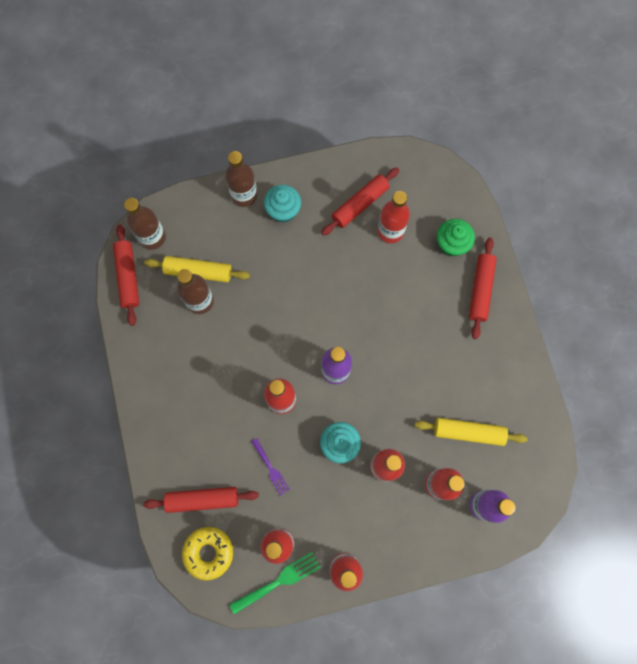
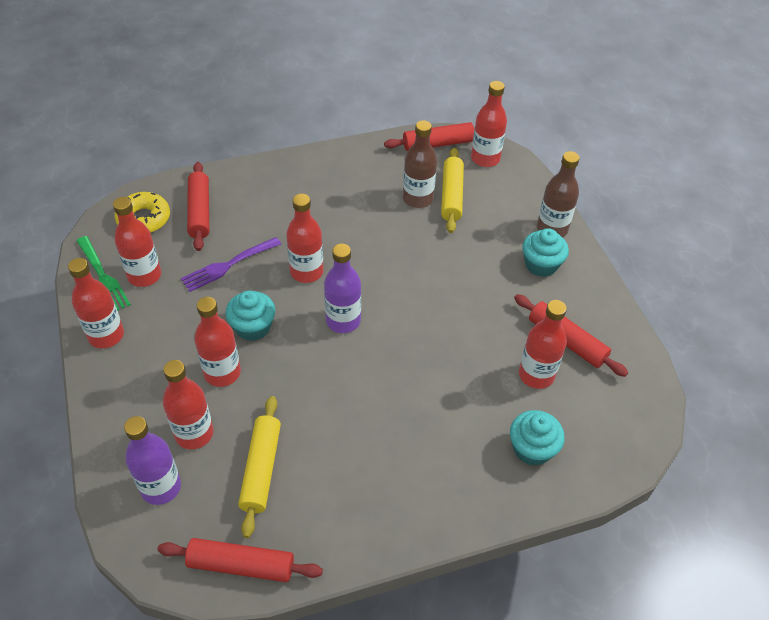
camera: 85 degrees right, 25 degrees down
(152, 237) = (485, 159): brown bottle -> red bottle
(270, 468) = (228, 265): purple fork -> purple fork, size x1.51
(451, 244) = (532, 449): green cupcake -> turquoise cupcake
(480, 290) = (468, 486): red rolling pin -> red rolling pin (241, 565)

